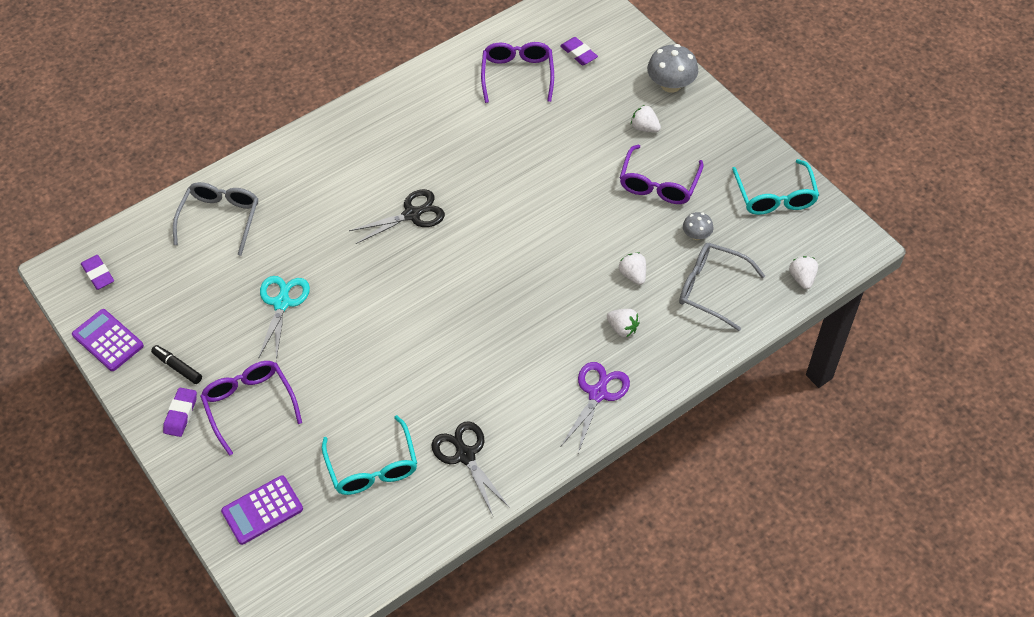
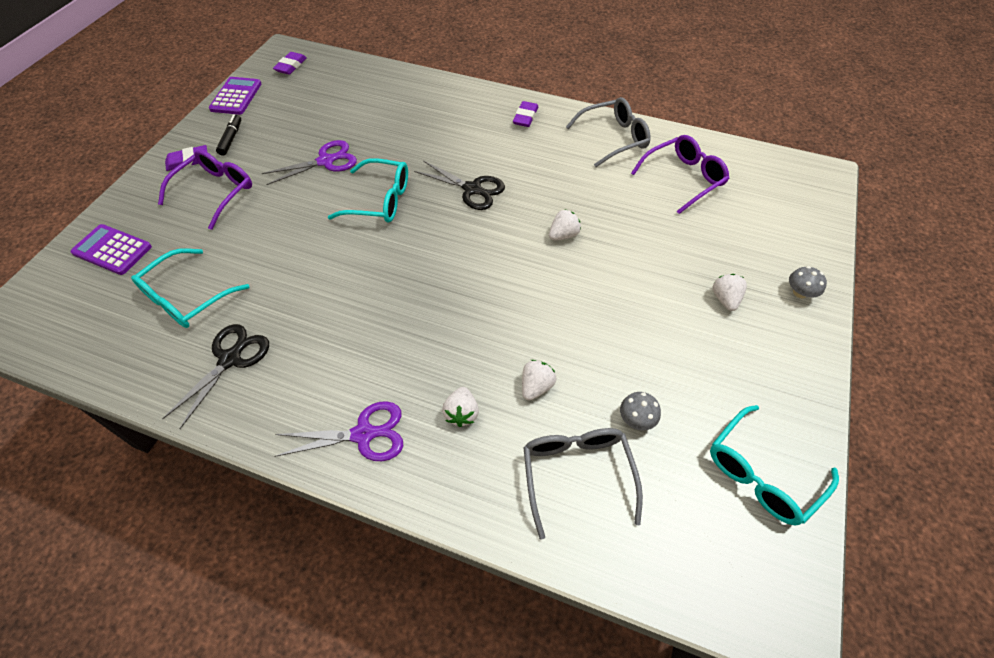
camera: 55 degrees right, 0 degrees up
(220, 219) = (382, 94): grey glasses -> grey glasses (614, 138)
(282, 303) = (326, 161): turquoise scissors -> purple scissors
(370, 284) = (380, 200): none -> turquoise glasses
(578, 54) = (753, 205): purple eraser -> purple eraser (525, 117)
(658, 184) = (668, 348): purple glasses -> none
(671, 85) = (800, 292): grey mushroom -> grey mushroom, size x0.56
(802, 278) = (673, 574): white strawberry -> white strawberry (563, 235)

